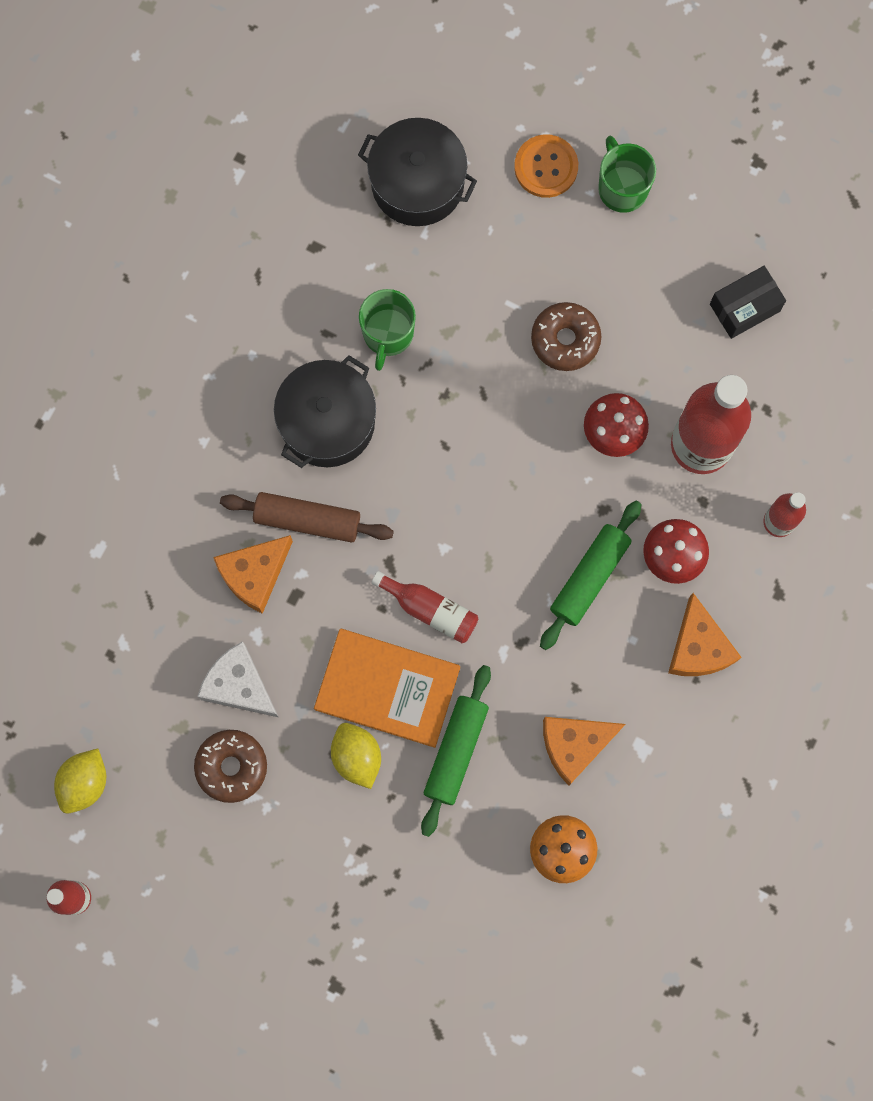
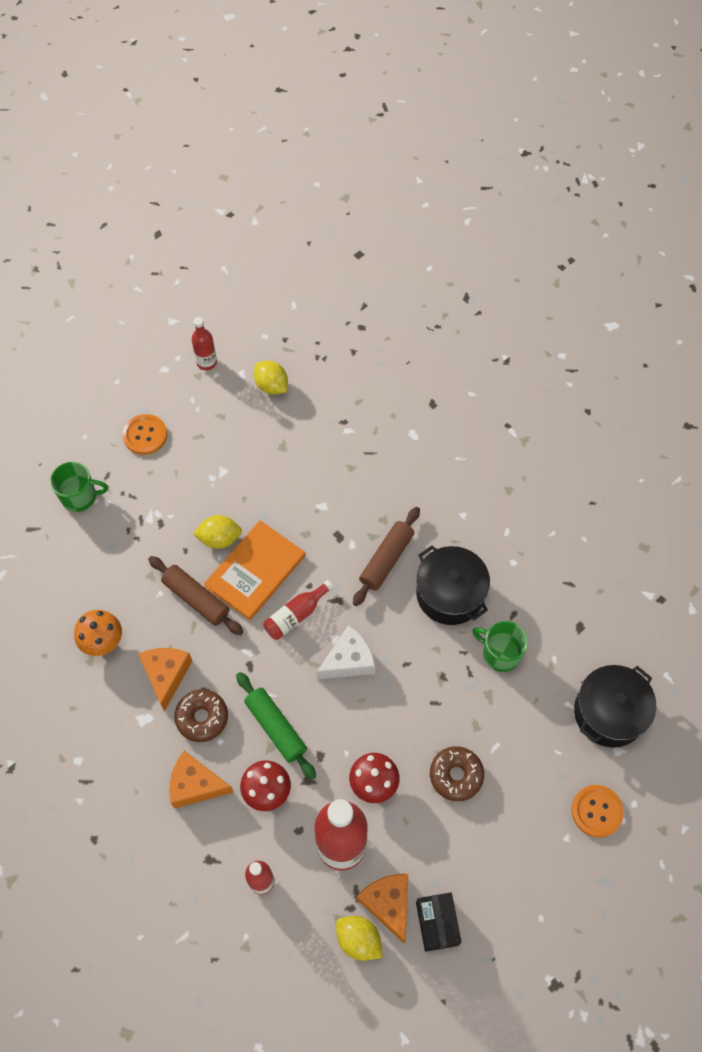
camera: 110 degrees right, 15 degrees down
(231, 767) = (245, 466): brown donut -> brown donut (202, 718)
(231, 935) = (145, 435): none -> orange button
(239, 685) = (294, 486): white cheese -> white cheese (349, 660)
(254, 575) = (362, 517): orange cheese -> orange cheese (388, 904)
(456, 751) = (196, 599): green rolling pin -> brown rolling pin
(622, 188) = (563, 864): green mug -> green mug (80, 496)
(797, 388) = (358, 940): none -> yellow lemon

